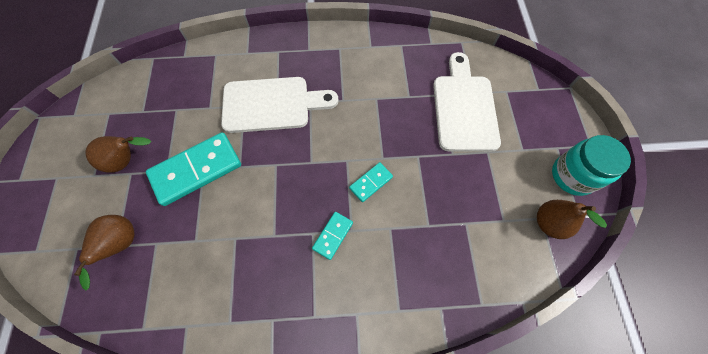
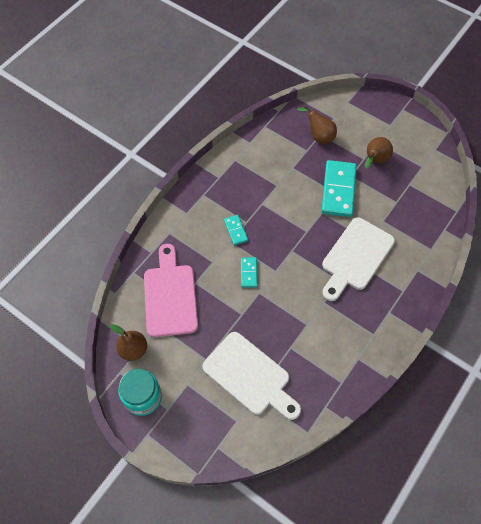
camera: 130 degrees right, 5 degrees down
(466, 238) = (170, 296): none -> pink cutting board

